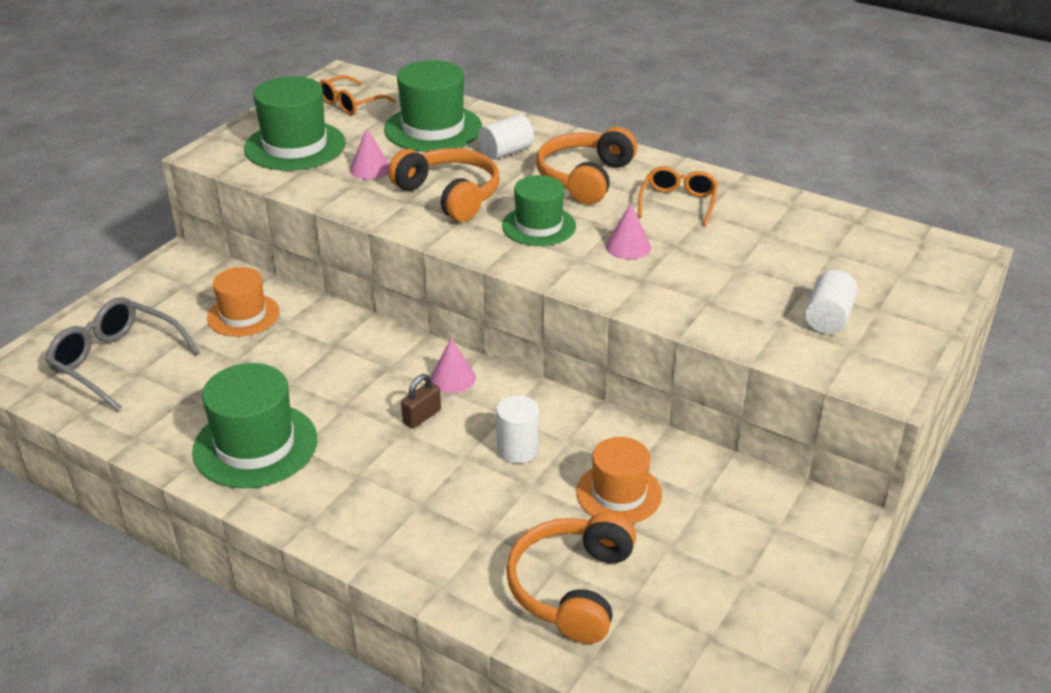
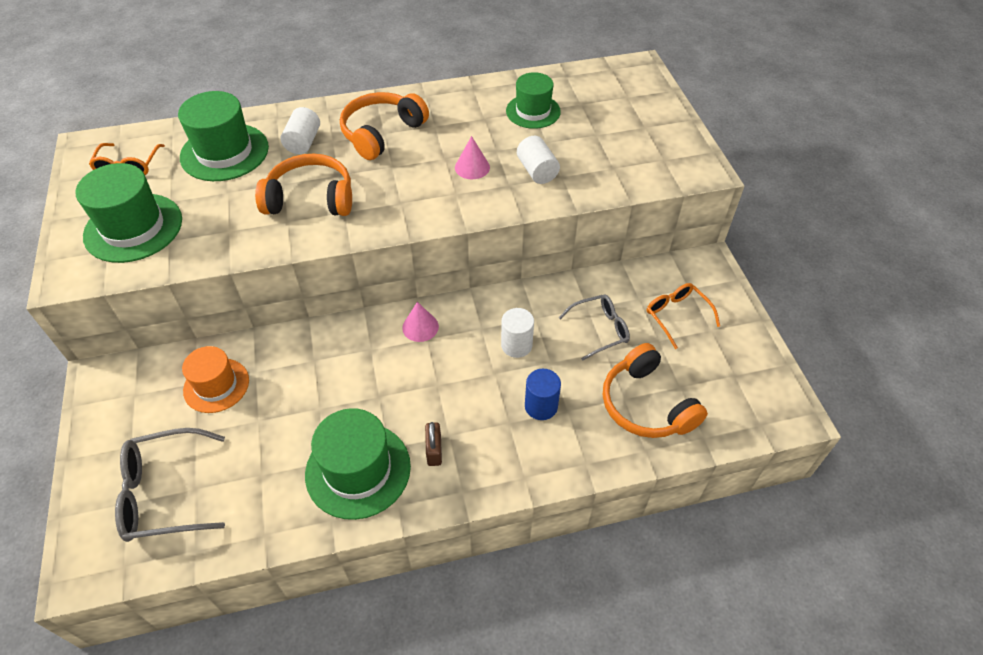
camera: 45 degrees left, 15 degrees up
(370, 169) = (222, 212): pink cone -> none
(422, 416) = (436, 366): brown padlock -> brown padlock (434, 450)
(468, 512) = (541, 406): none -> blue cylinder
(539, 226) = (400, 186): green hat -> green hat (533, 111)
(584, 178) = (381, 133): orange headphones -> orange headphones turned 60 degrees clockwise
(619, 493) = (599, 330): orange hat -> grey glasses
(678, 203) = (460, 118): orange glasses -> orange glasses (677, 316)
(828, 318) = (630, 148): white cylinder -> white cylinder (537, 171)

